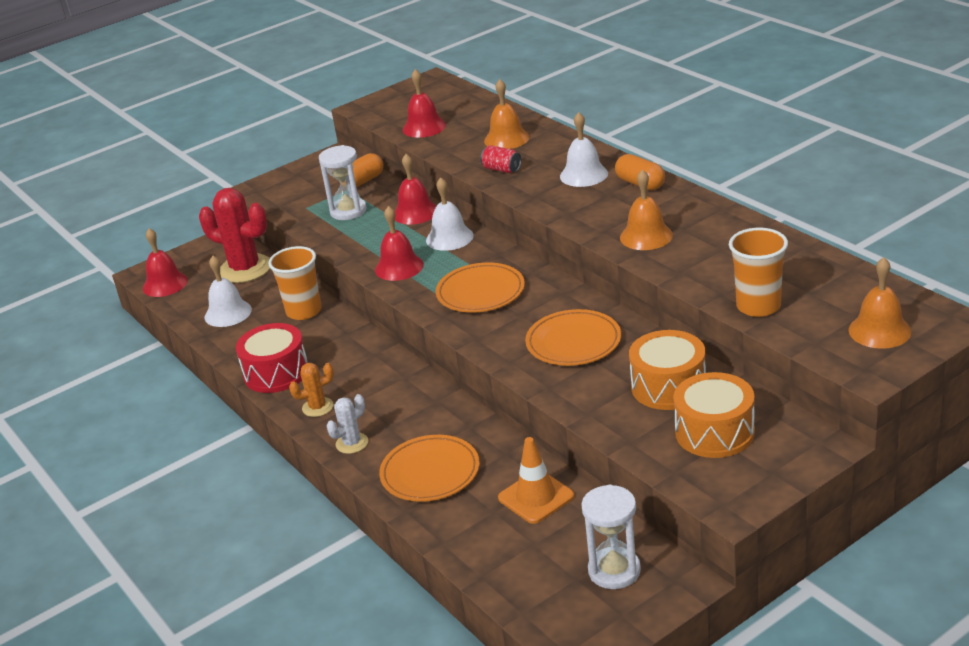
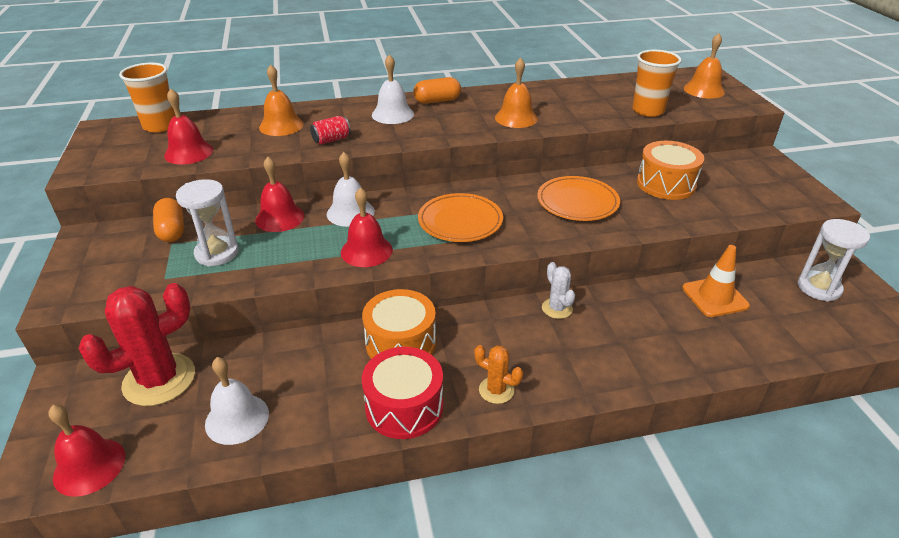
camera: 70 degrees left, 5 degrees up
(304, 311) = (306, 355): orange cup -> orange cup (160, 126)
(317, 407) = (496, 390): orange cactus -> orange cactus turned 60 degrees counterclockwise
(352, 443) = (576, 381): white cactus -> white cactus (557, 308)
(430, 472) = (652, 343): orange plate -> none
(714, 432) = (731, 184): orange drum -> orange drum (400, 343)

